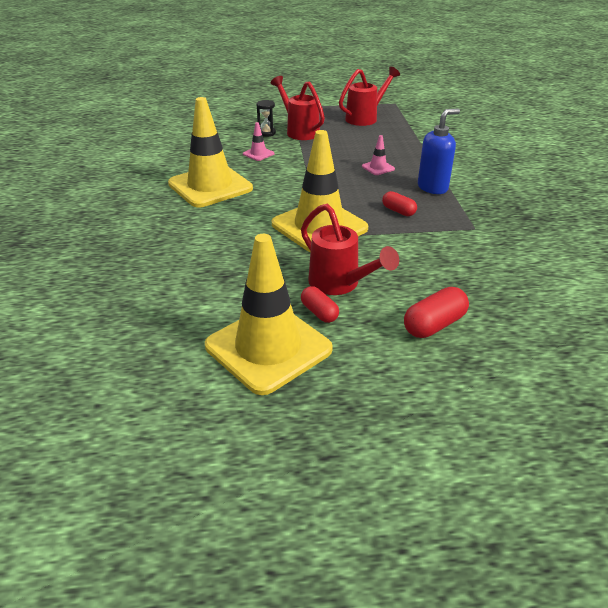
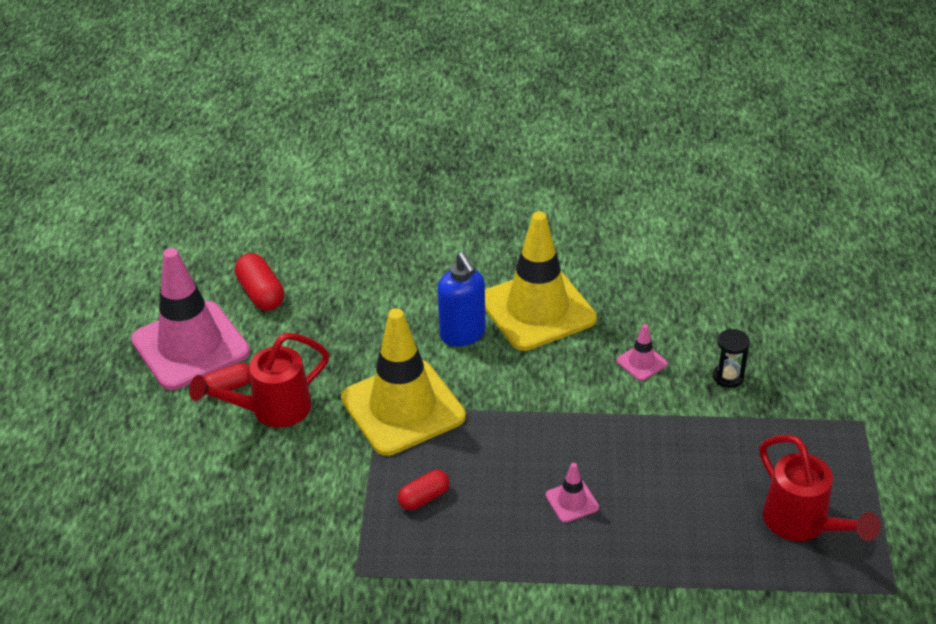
camera: 100 degrees right, 5 degrees up
(268, 347) = (190, 346): yellow traffic cone -> pink traffic cone
(299, 131) = (736, 419): red watering can -> none
(433, 188) = (488, 557): blue soap dispenser -> blue soap dispenser (463, 334)
(434, 325) = (173, 476): red capsule -> red capsule (261, 294)

